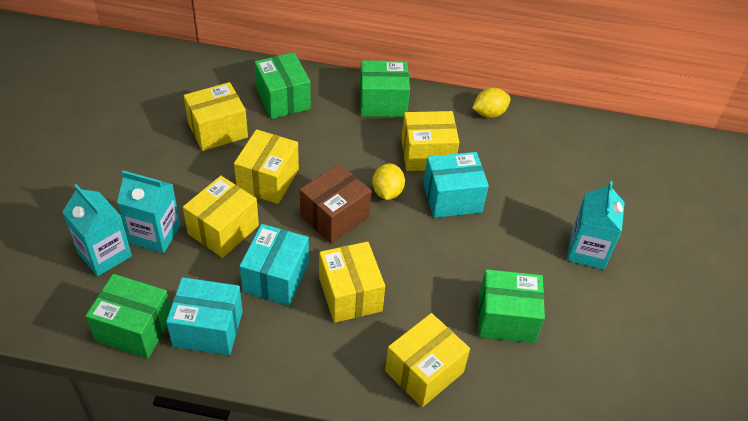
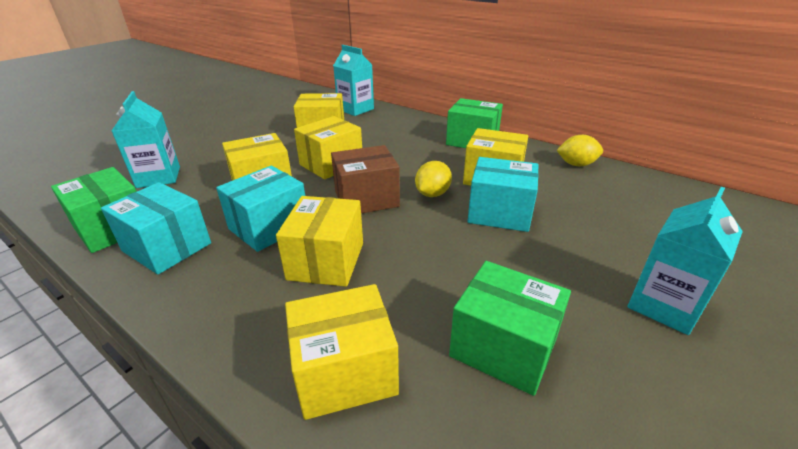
camera: 30 degrees right, 15 degrees down
(155, 234) = (208, 175): turquoise carton -> turquoise carton (355, 109)
(283, 99) = (388, 126): green box -> none

